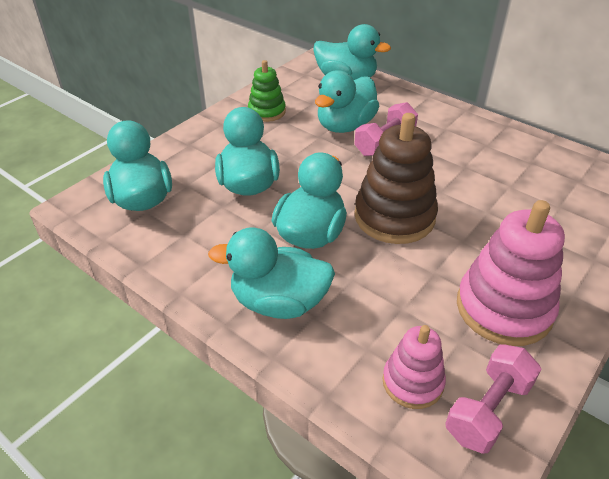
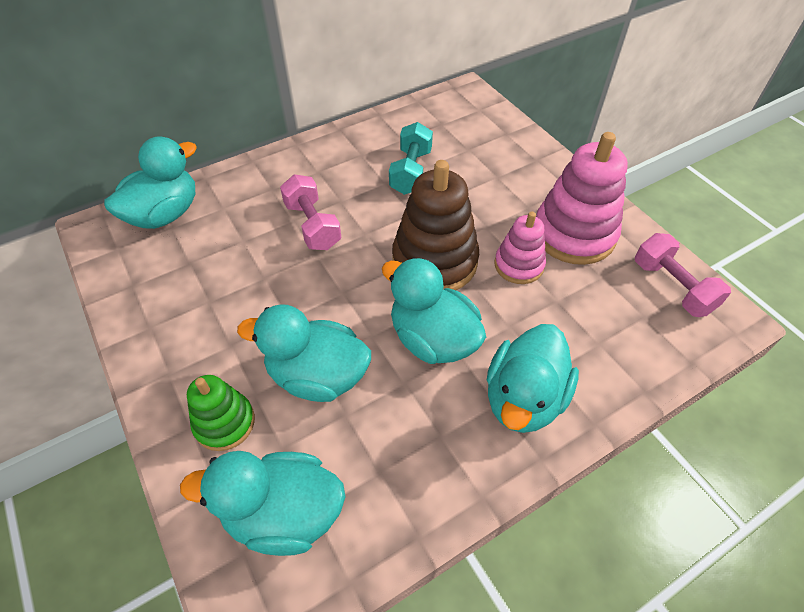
camera: 70 degrees left, 10 degrees up
(267, 111) = (175, 314): green stacking toy -> green stacking toy (224, 423)
(345, 126) = (259, 247): turquoise duck -> none
(412, 382) = (640, 324): pink stacking toy -> pink stacking toy (519, 265)
(492, 177) = (411, 172): none -> turquoise dumbbell

